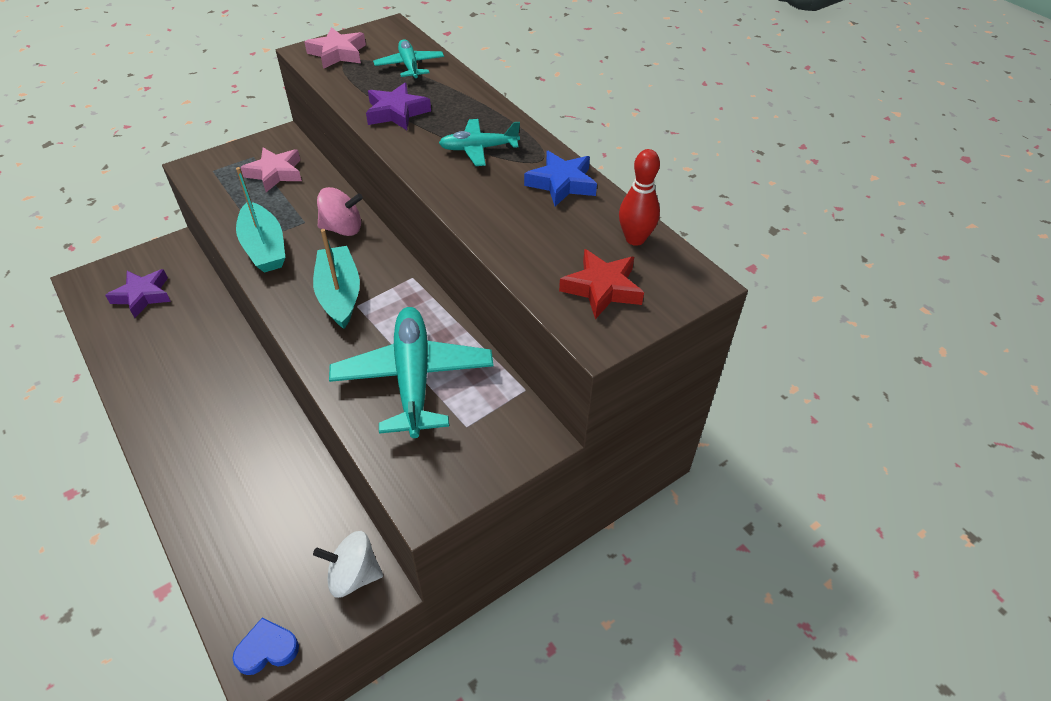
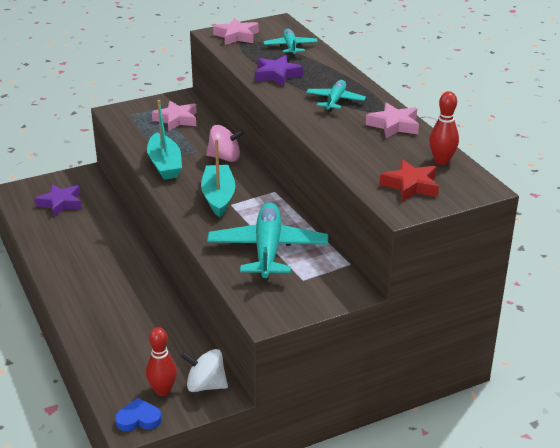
camera: 10 degrees right, 15 degrees down
(297, 593) = (163, 390): none -> red bowling pin
(478, 149) = (335, 101): turquoise plane -> turquoise plane turned 105 degrees clockwise
(561, 183) = (394, 125): blue star -> pink star

